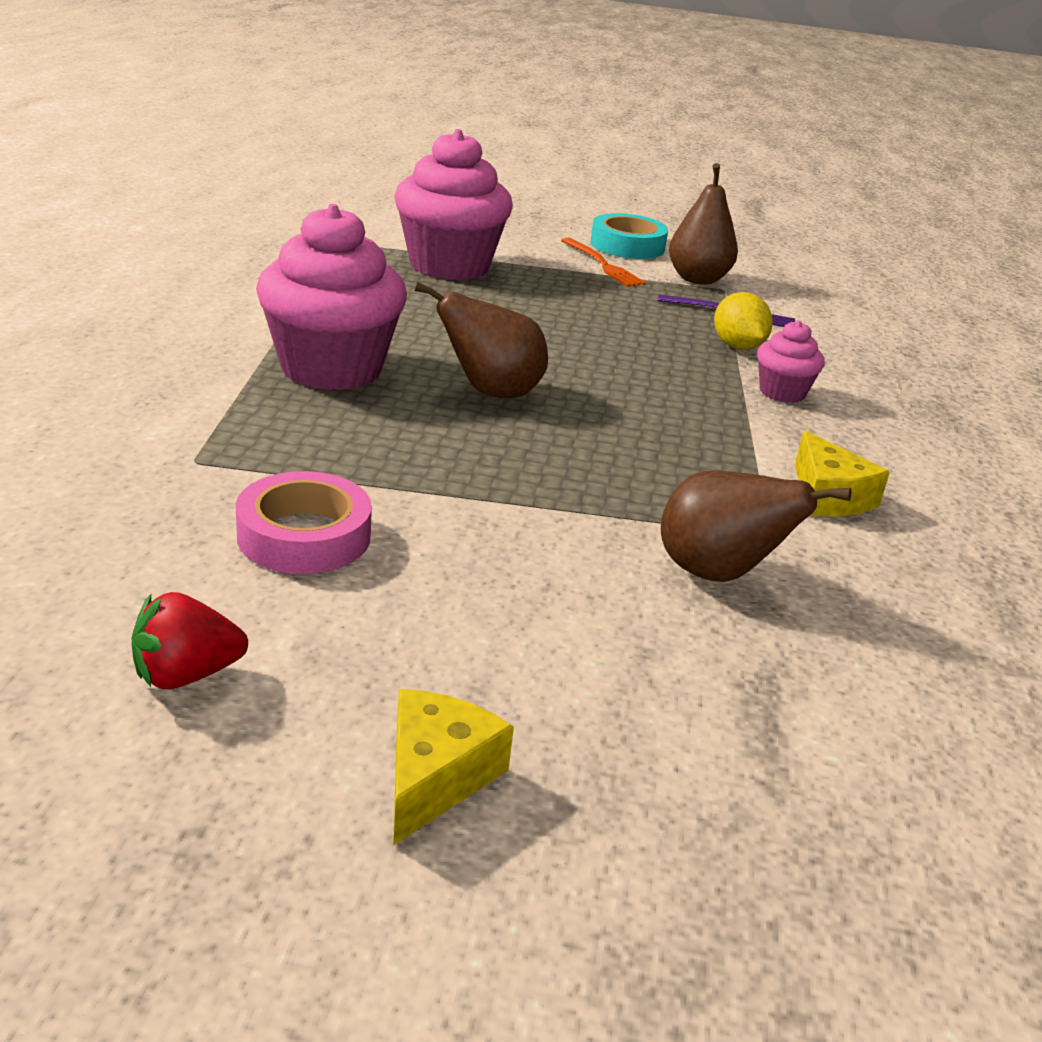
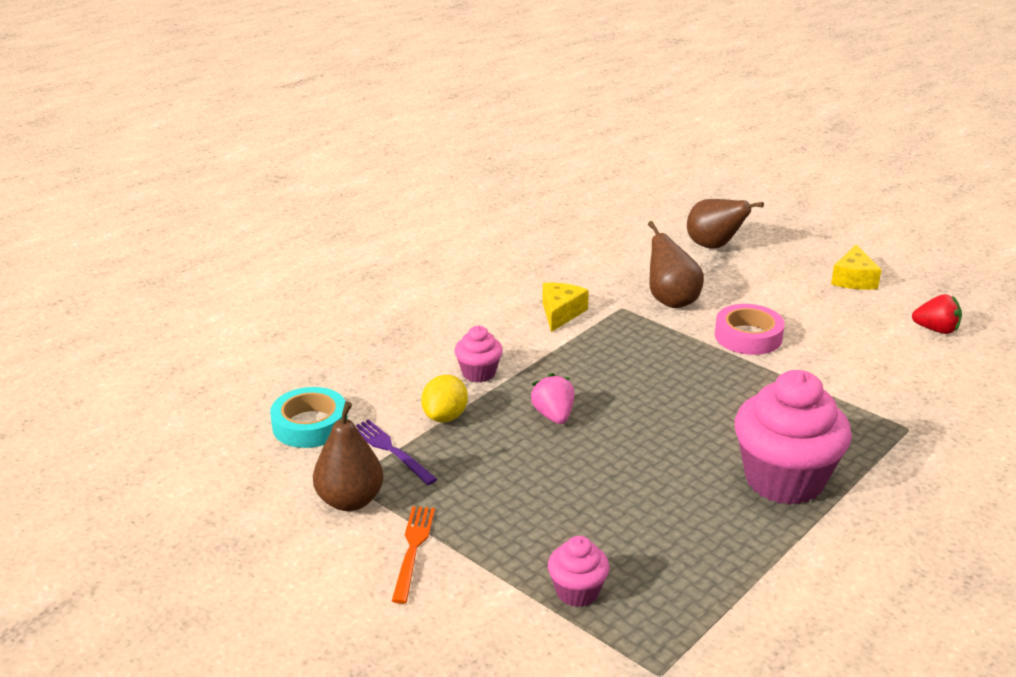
camera: 140 degrees left, 0 degrees up
(304, 536) = (862, 369): pink tape -> pink tape (748, 336)
(435, 777) = (853, 279): yellow cheese -> yellow cheese turned 45 degrees counterclockwise
(449, 266) = (577, 592): pink cupcake -> pink cupcake, size x0.48
(491, 392) = (683, 427): brown pear -> brown pear (714, 246)
(627, 245) = (338, 577): turquoise tape -> turquoise tape (310, 425)
(641, 371) = (553, 415): none -> pink strawberry

